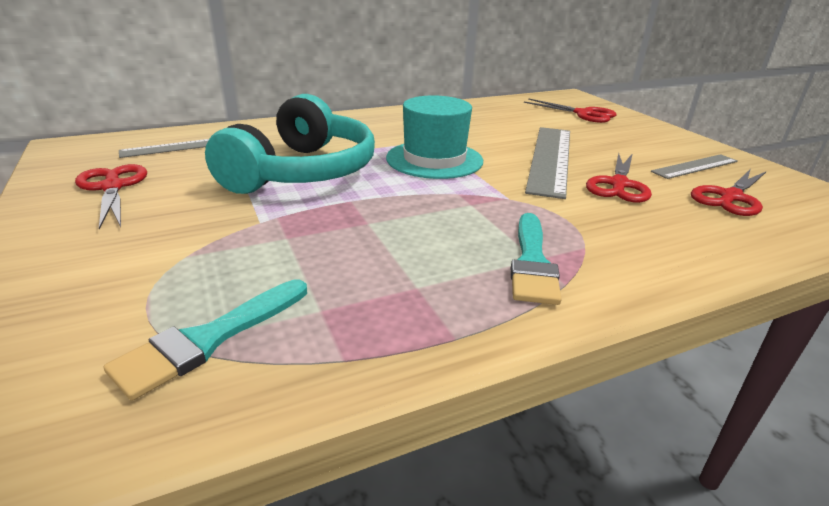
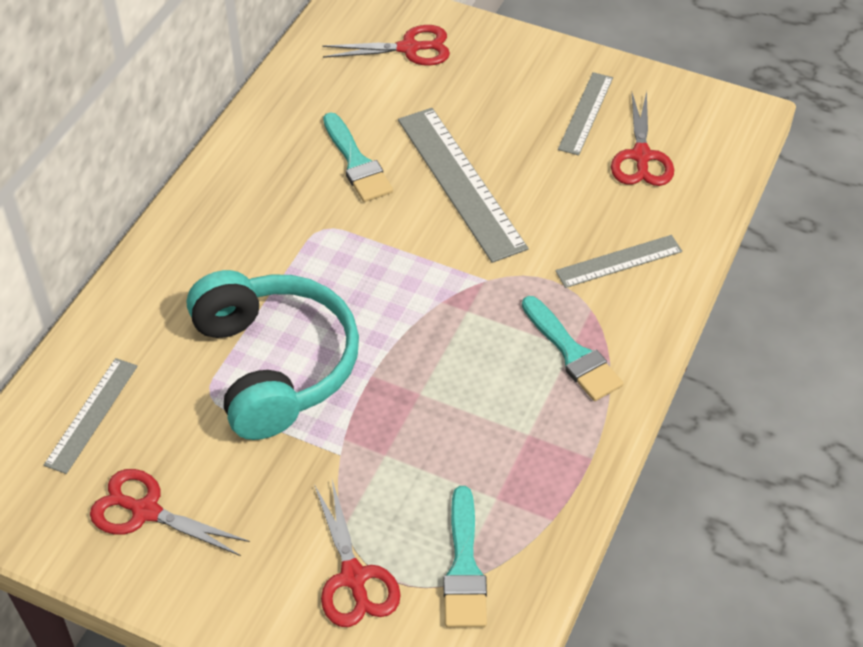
camera: 40 degrees left, 20 degrees up
(434, 159) = (363, 257): turquoise hat -> none
(489, 132) = (357, 163): none -> turquoise brush
(618, 184) = (549, 193): red scissors -> red scissors (353, 577)
(647, 235) = (619, 261): none -> grey ruler

